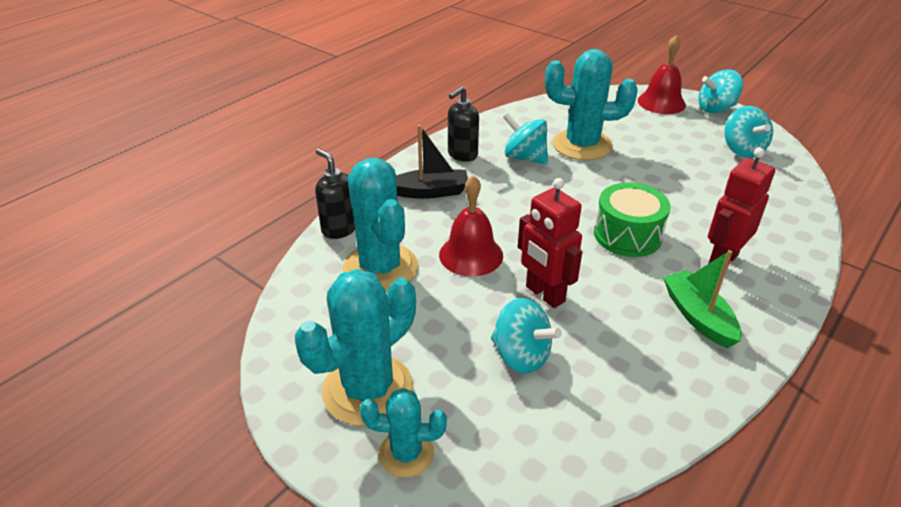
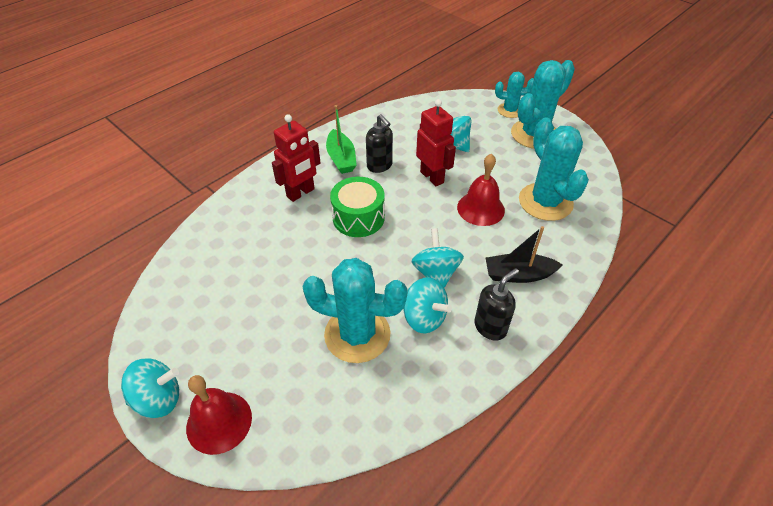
camera: 175 degrees left, 10 degrees up
(339, 229) = (588, 238): black soap dispenser -> black soap dispenser (379, 166)
(742, 150) = (190, 313): turquoise spinning top -> turquoise spinning top (436, 273)

